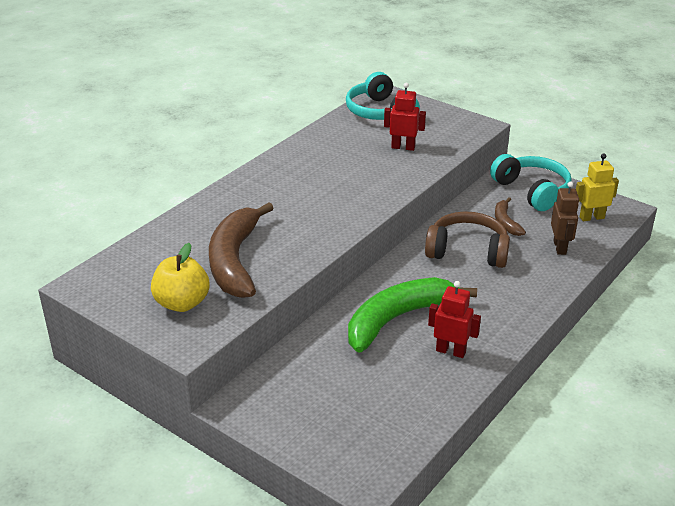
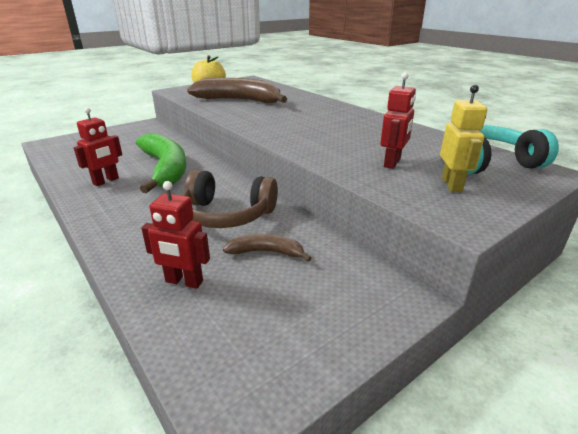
camera: 105 degrees right, 5 degrees down
(467, 251) = (227, 214): brown headphones -> brown headphones turned 75 degrees clockwise
(532, 191) = (337, 299): turquoise headphones -> none
(560, 247) = (184, 282): brown robot -> red robot
(591, 217) = (233, 345): yellow robot -> yellow robot (452, 185)

